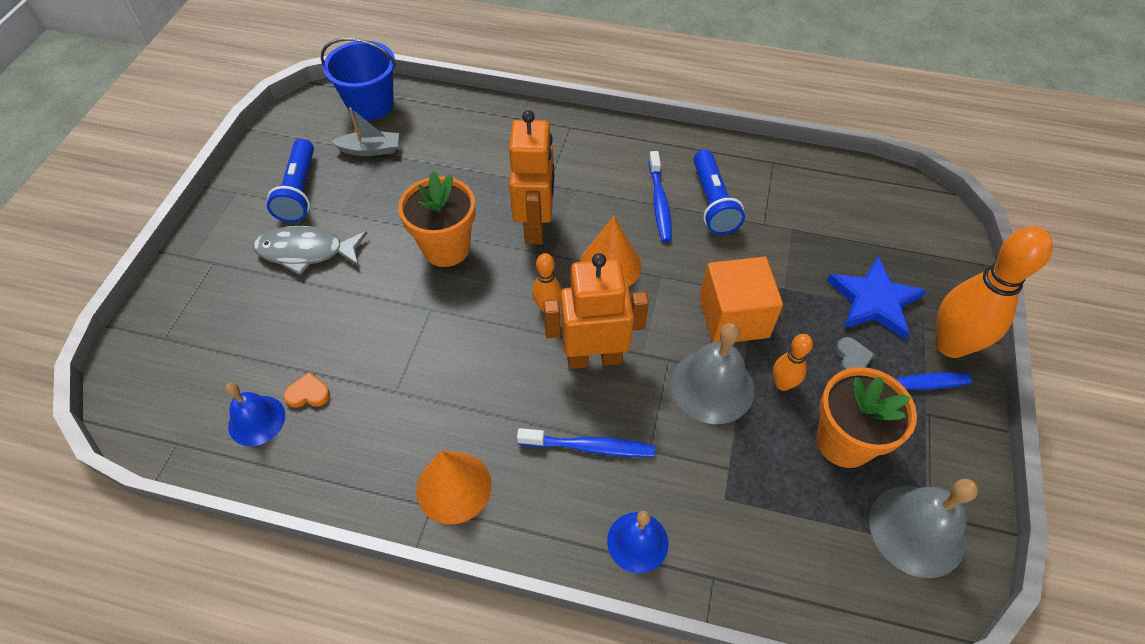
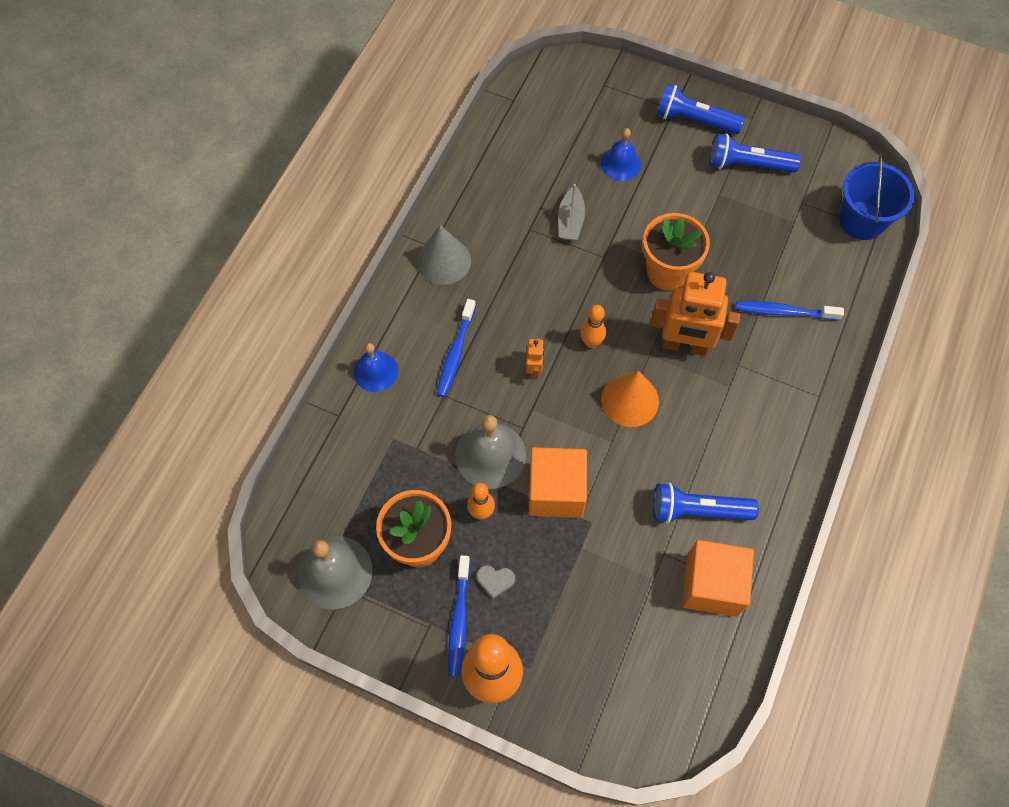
camera: 100 degrees right, 10 degrees up
(232, 241) = (694, 120): none -> blue flashlight
(256, 420) = (522, 144): blue bell -> blue bell (620, 164)
(306, 252) = (676, 171): grey fish -> none
(308, 394) = (538, 174): orange heart -> none
(370, 150) = (797, 219): grey boat -> grey boat (570, 220)
(454, 487) = (443, 261): orange cone -> grey cone
(594, 358) = (534, 370): orange robot -> orange robot, size x0.45
(659, 202) = (702, 460): blue toothbrush -> blue toothbrush (784, 312)
(780, 187) = (712, 585): none -> orange cube
(874, 301) = (554, 626): blue star -> none

